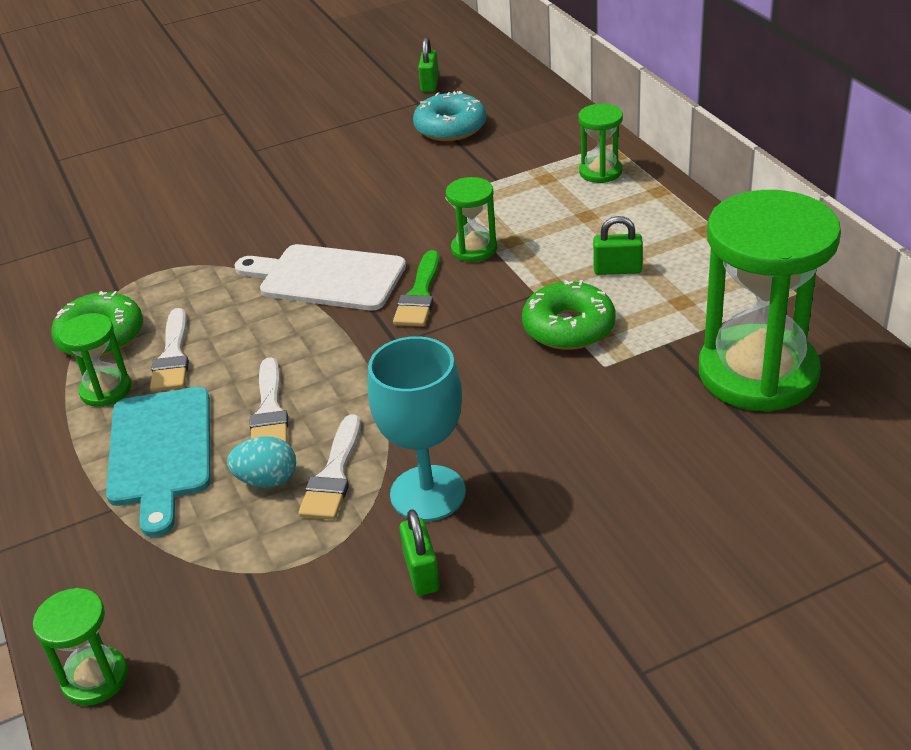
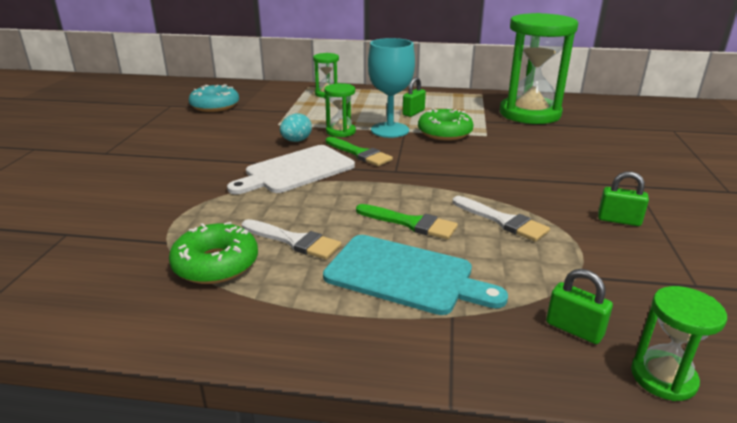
camera: 60 degrees left, 10 degrees down
(106, 390) = (292, 280): green hourglass -> none
(267, 480) = (484, 243): turquoise egg -> turquoise egg (296, 141)
(270, 411) = (411, 223): white brush -> green brush
(427, 493) = (548, 200): turquoise goblet -> turquoise goblet (390, 130)
(430, 84) = (161, 98): green padlock -> green padlock (574, 329)

